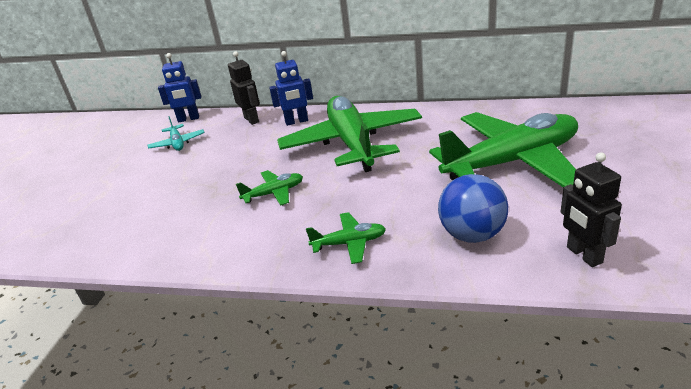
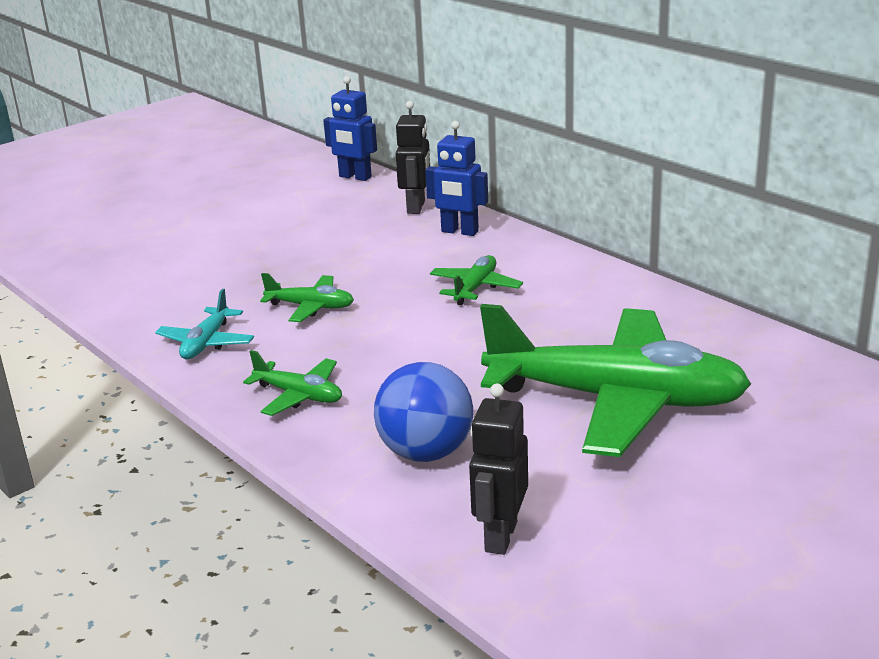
camera: 35 degrees right, 5 degrees down
(177, 143) = (304, 203): turquoise plane -> turquoise plane (206, 343)
(352, 143) = (475, 288): green plane -> green plane, size x0.42

